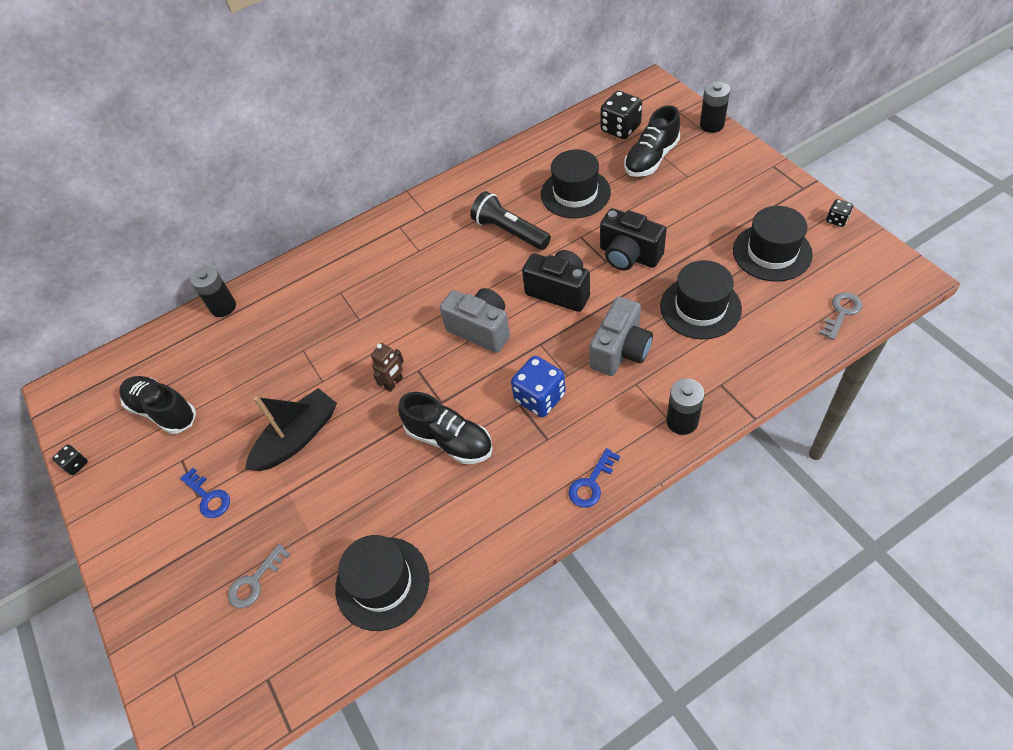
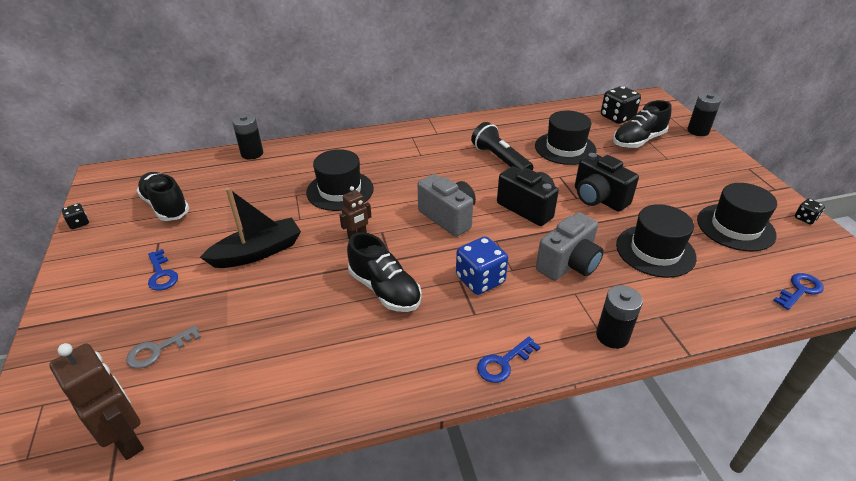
camera: 10 degrees right, 15 degrees down
(277, 676) = (127, 439): none -> brown robot
(382, 583) = (267, 387): black hat -> black hat (340, 190)
(841, 313) = (800, 290): grey key -> blue key

